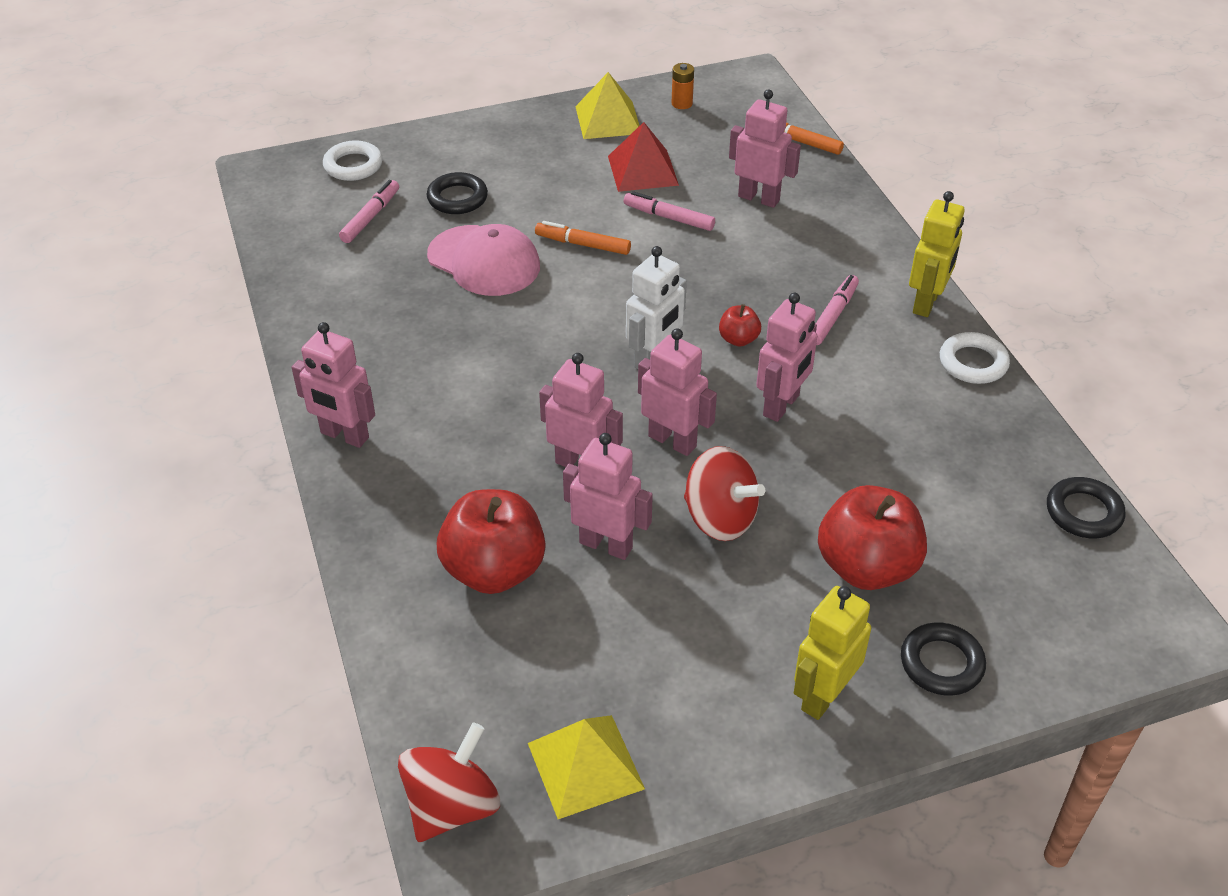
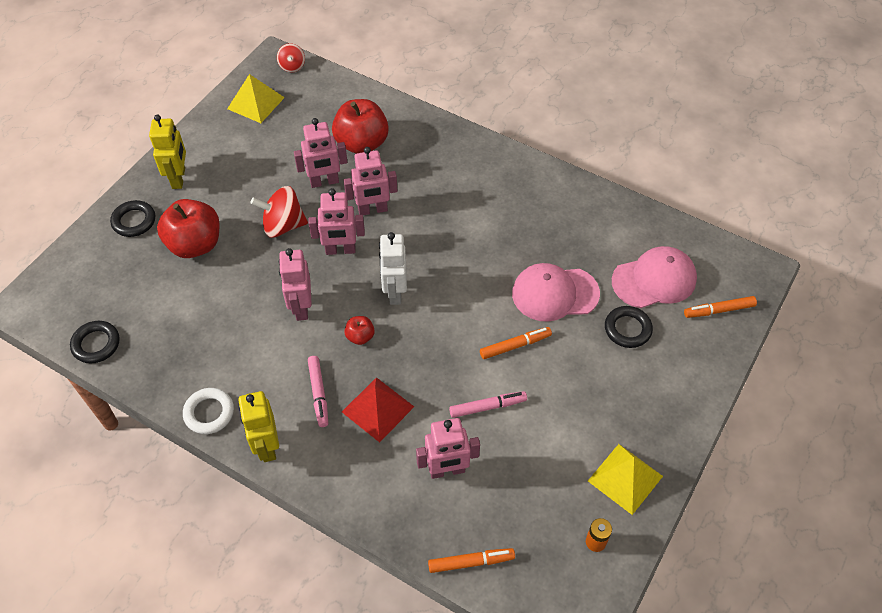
camera: 140 degrees right, 10 degrees up
(344, 436) = (495, 156): pink robot -> none
(353, 165) = (719, 310): white ring -> orange marker
(371, 217) = (654, 280): pink marker -> pink cap
(452, 806) = (292, 66): red spinning top -> red spinning top, size x0.59
(643, 170) = (547, 441): red pyramid -> red pyramid (378, 409)

